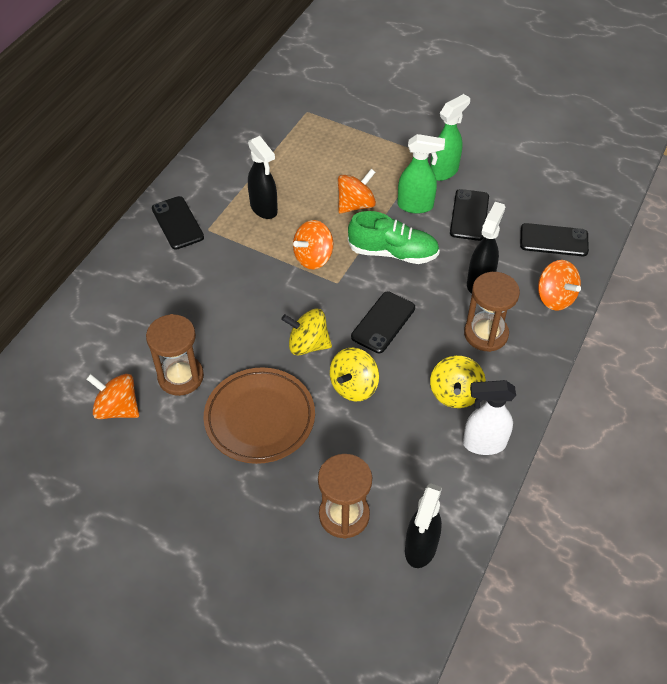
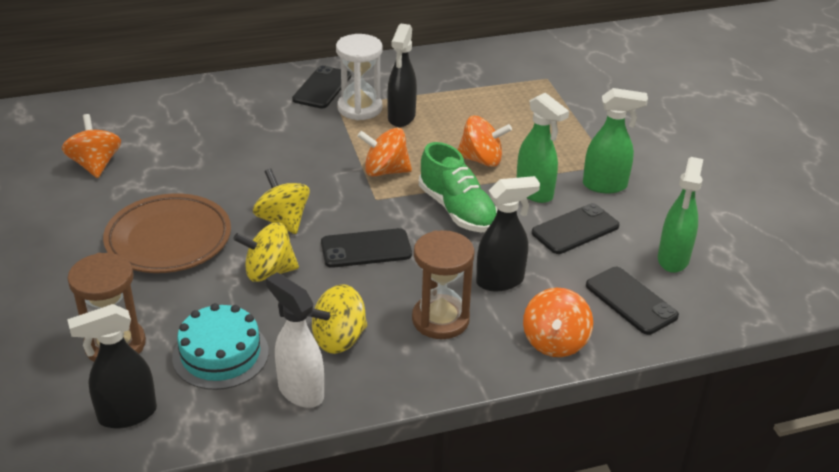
camera: 45 degrees right, 15 degrees down
(180, 377) = (164, 176): brown hourglass -> none
(227, 221) = (359, 108): none -> white hourglass
(410, 463) = (220, 354): none -> turquoise cake
(538, 196) = (673, 260): none -> green spray bottle

